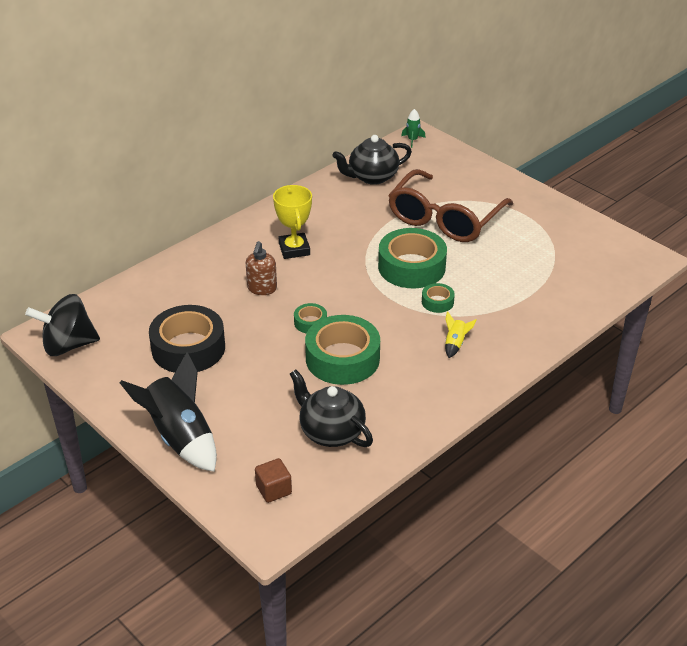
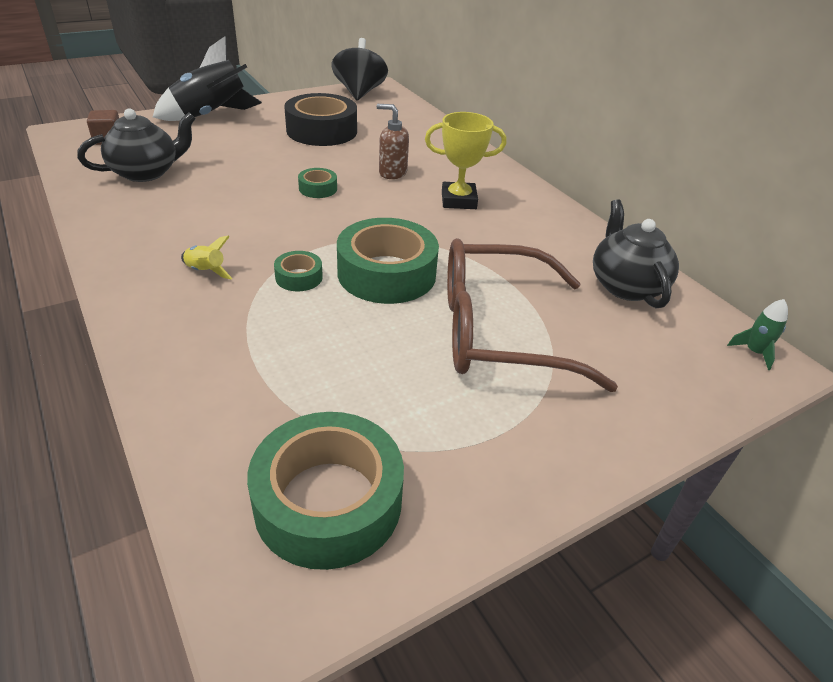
camera: 100 degrees right, 0 degrees up
(342, 358) = (245, 196): green tape -> green tape (328, 501)
(445, 218) = (500, 332): brown glasses -> brown glasses turned 45 degrees counterclockwise

